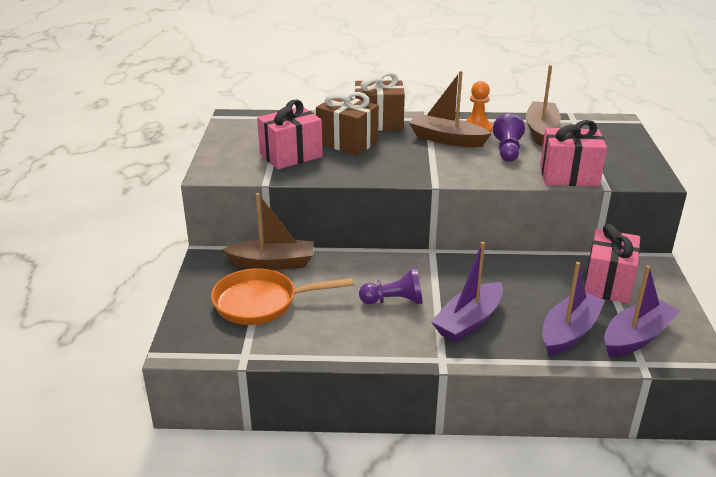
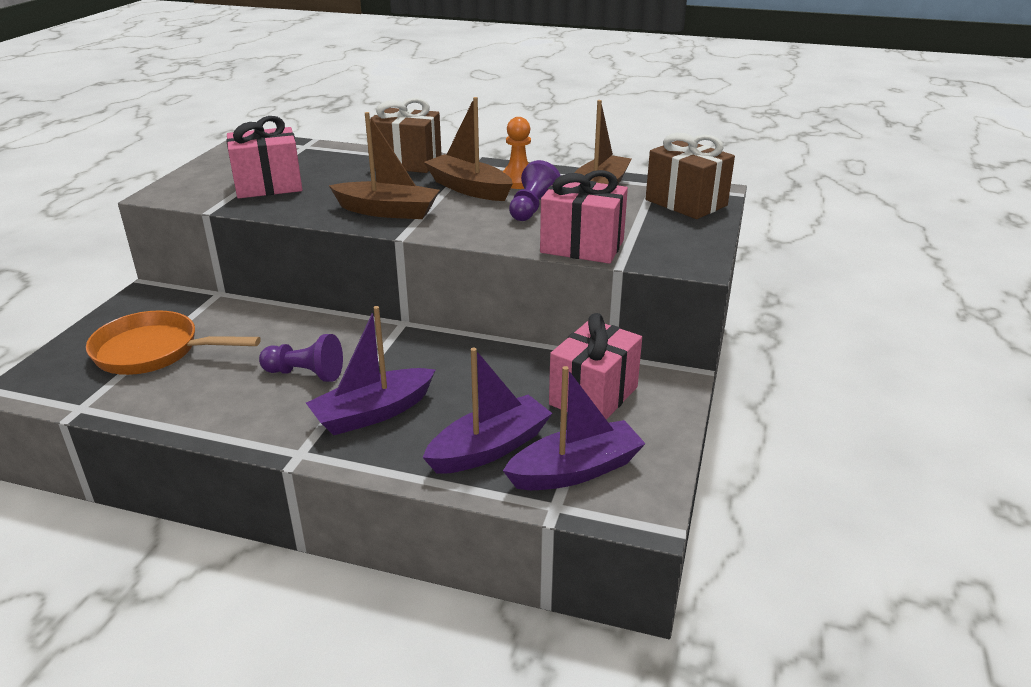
camera: 15 degrees right, 0 degrees up
(272, 263) = (207, 310): brown boat -> brown boat (387, 211)
(347, 142) = (347, 179): brown gift -> brown gift (686, 203)

